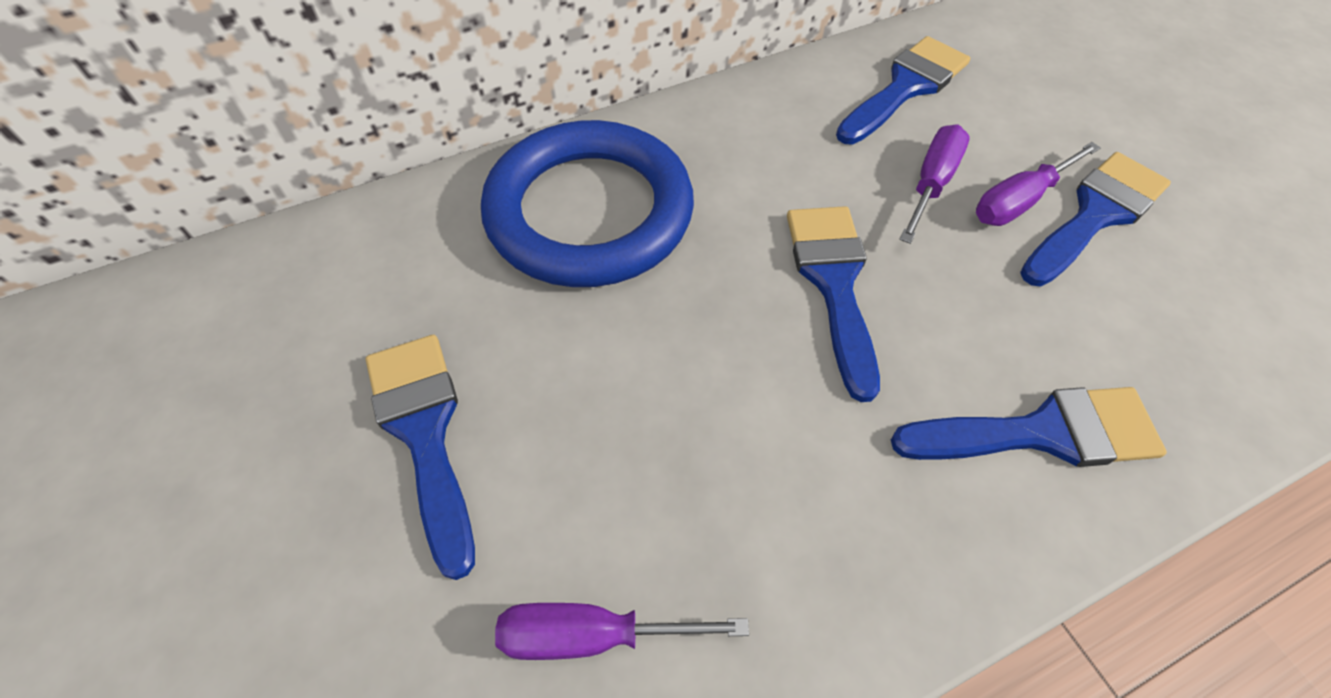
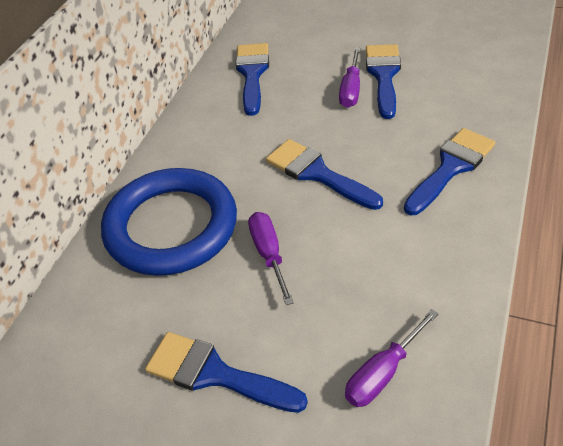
camera: 40 degrees left, 10 degrees down
(931, 183) = (309, 106): purple screwdriver -> purple screwdriver (269, 254)

